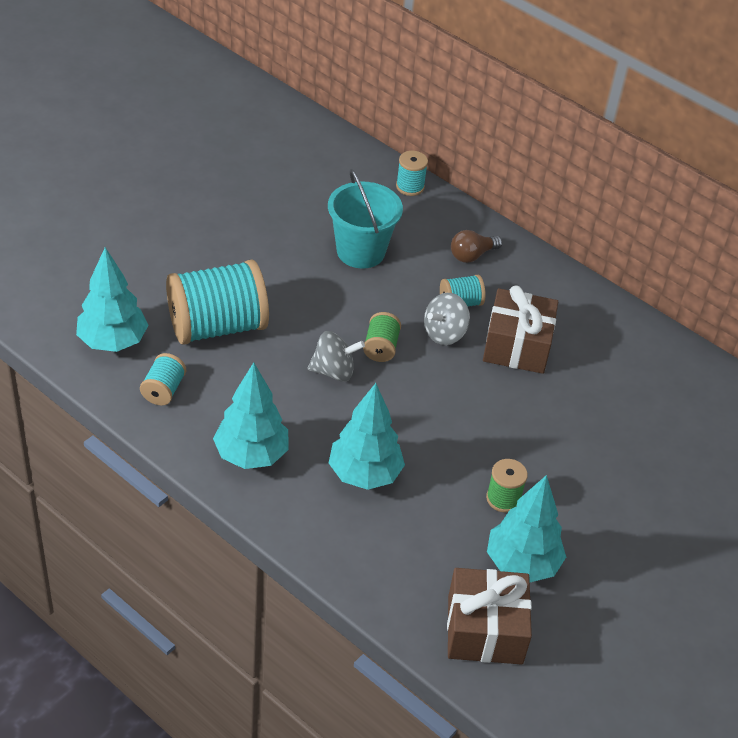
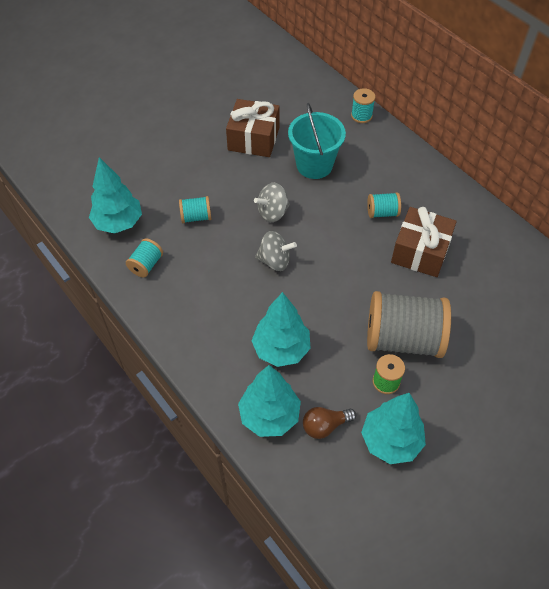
camera: 15 degrees right, 10 degrees up
(217, 326) = (196, 217): turquoise spool -> turquoise spool, size x0.46
(251, 455) = (199, 324): turquoise tree -> turquoise tree (269, 415)
(381, 348) = (314, 244): green spool -> none
(444, 333) = (365, 237): grey spinning top -> grey spinning top (272, 212)
(472, 255) = (398, 174): brown light bulb -> brown light bulb (325, 426)
(485, 630) = (350, 496): brown gift -> brown gift (253, 139)
(515, 448) = (403, 339): none -> grey spool

